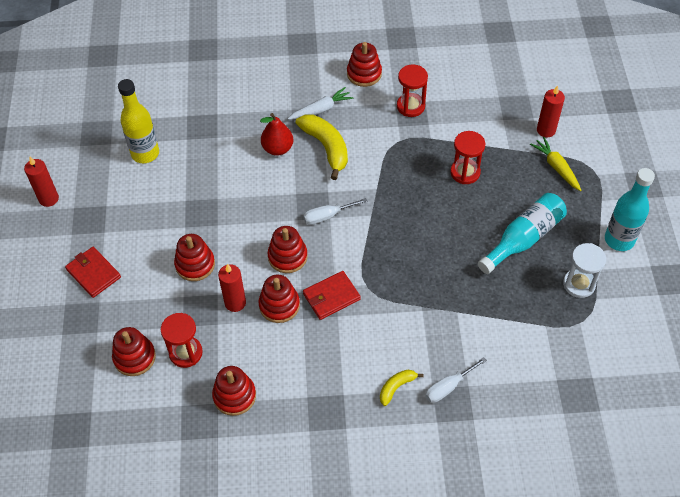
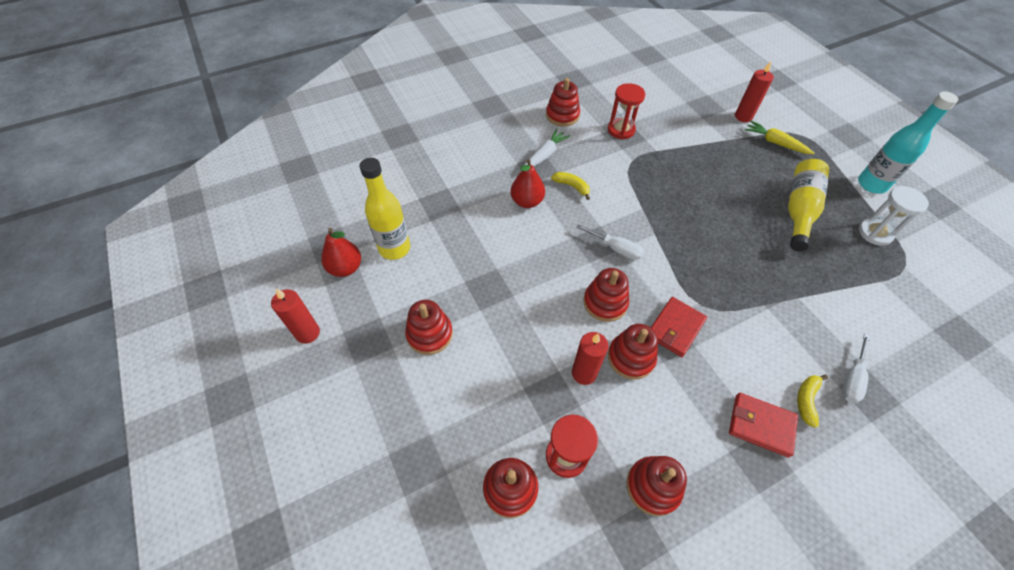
camera: 25 degrees left, 0 degrees up
(93, 273) = (405, 401): red wallet -> red wallet (761, 425)
(99, 157) = (345, 268): none -> red pear
(195, 264) = (515, 347): red stacking toy -> red stacking toy (429, 334)
(326, 147) = (572, 186): yellow banana -> yellow banana, size x0.53
(327, 216) = (616, 249): white screwdriver -> white screwdriver turned 105 degrees counterclockwise
(465, 172) = (707, 170): red hourglass -> none
(523, 239) = (799, 210): turquoise bottle -> yellow bottle

